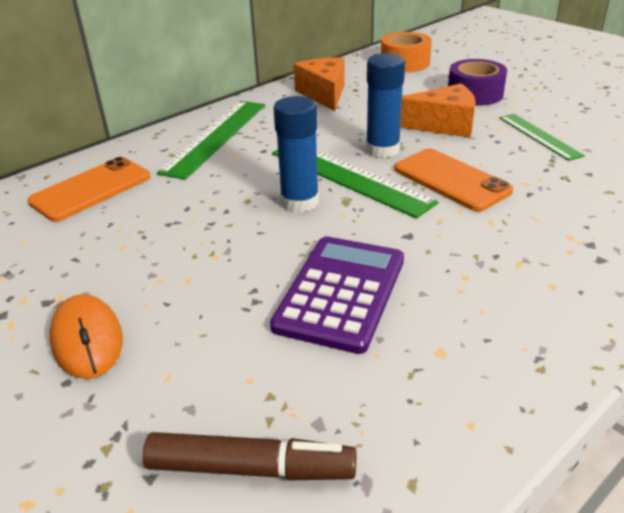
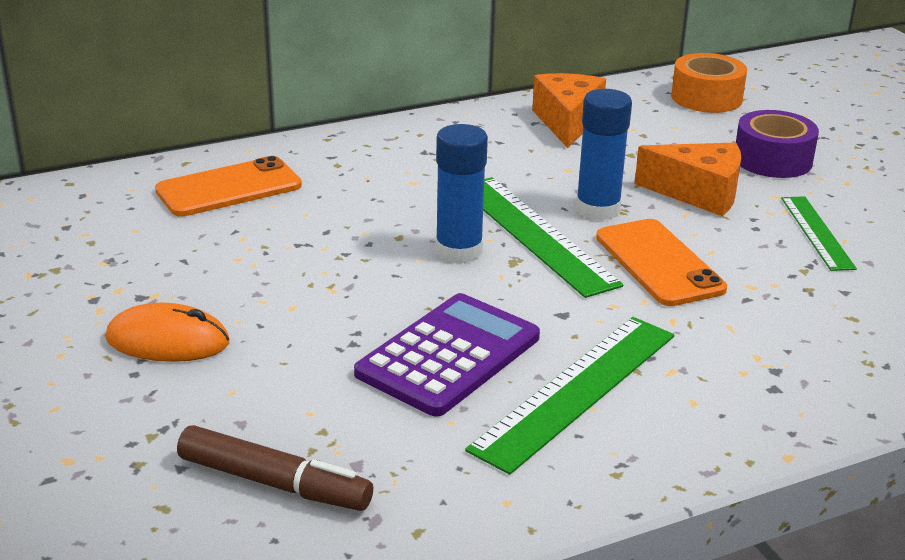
camera: 15 degrees right, 5 degrees down
(87, 339) = (168, 340): orange mouse -> orange mouse turned 75 degrees counterclockwise
(216, 137) = (400, 153): green ruler -> green ruler (576, 390)

